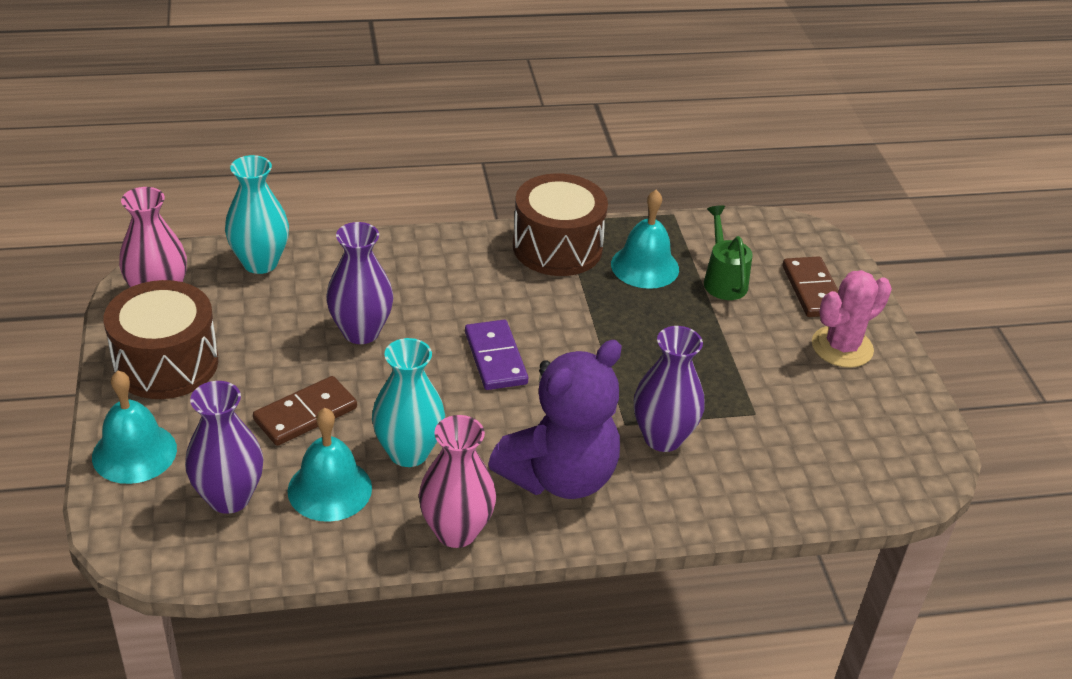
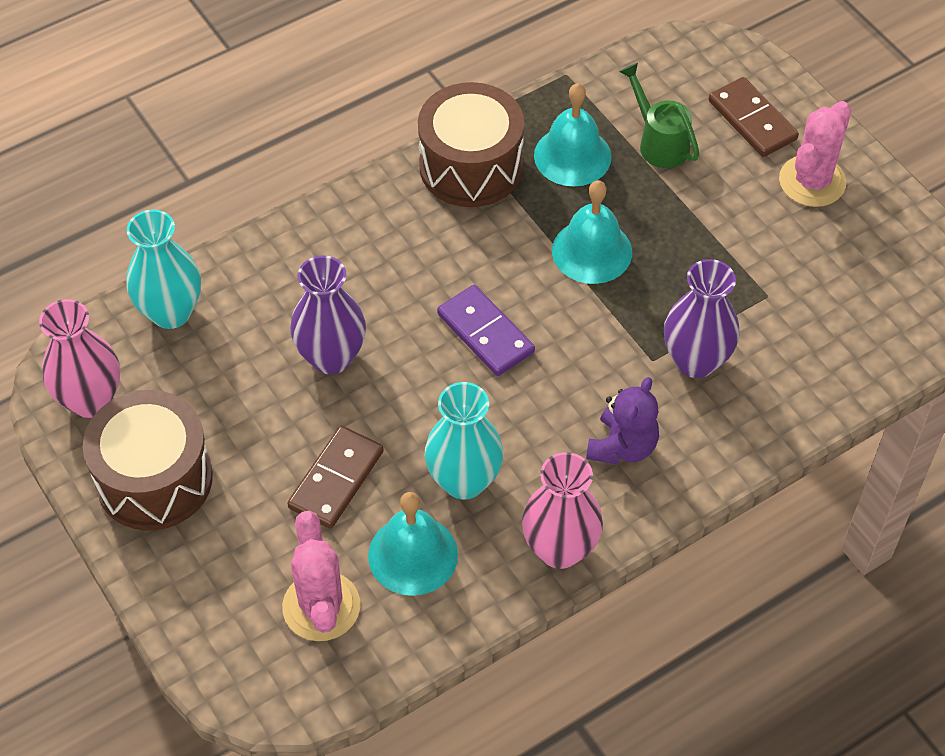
camera: 20 degrees left, 15 degrees up
(134, 452) = (193, 597): turquoise bell -> turquoise bell (592, 251)
(229, 497) = (321, 606): purple vase -> pink cactus
(559, 476) = (622, 446): purple teddy bear -> purple teddy bear, size x0.55

